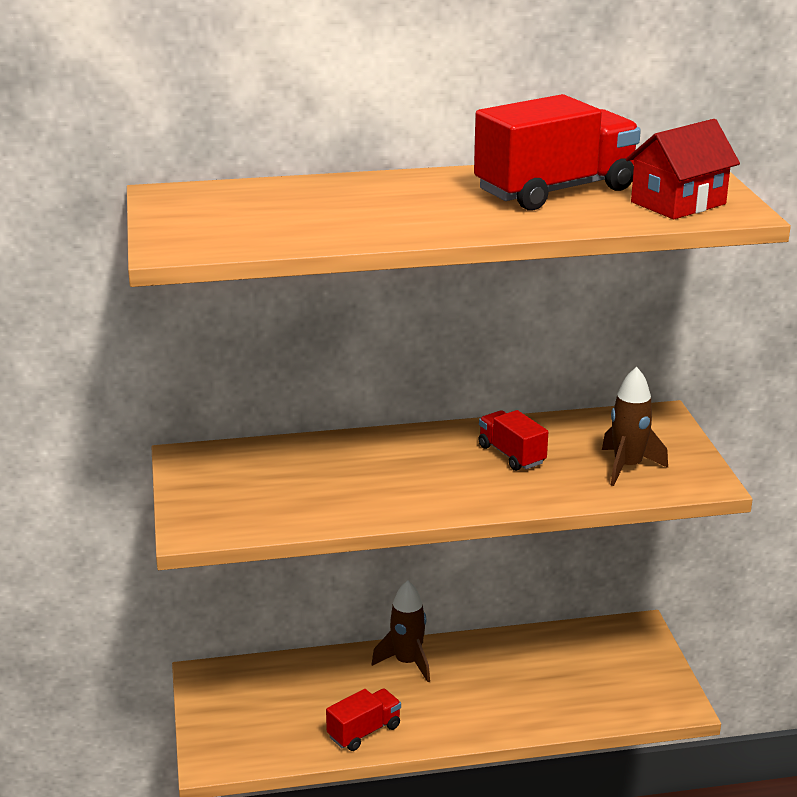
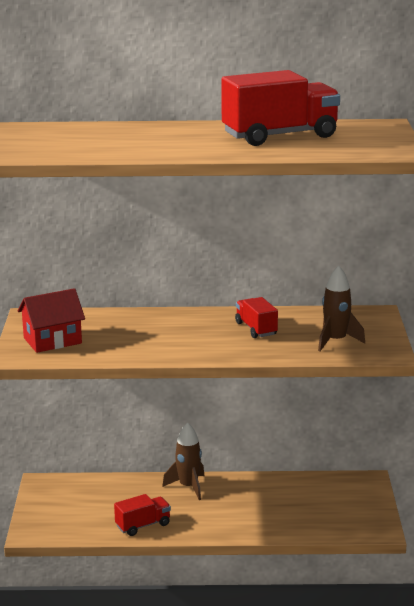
camera: 10 degrees right, 5 degrees down
(678, 203) = (360, 146): red house -> red house (52, 340)

